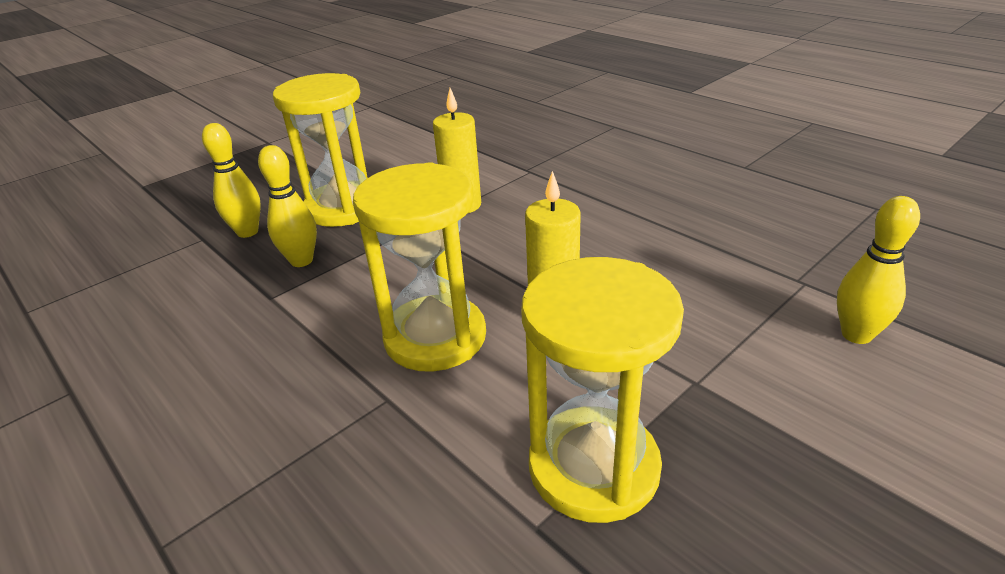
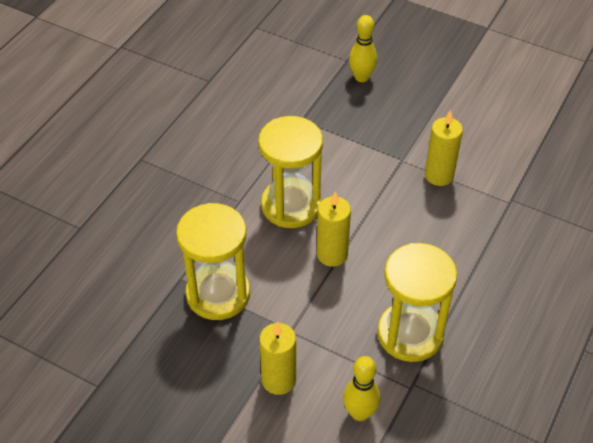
camera: 70 degrees right, 15 degrees up
(301, 261) = (340, 117): yellow bowling pin -> none
(343, 208) = (409, 112): yellow hourglass -> yellow hourglass (410, 334)
(801, 414) = (278, 380): none -> yellow candle

